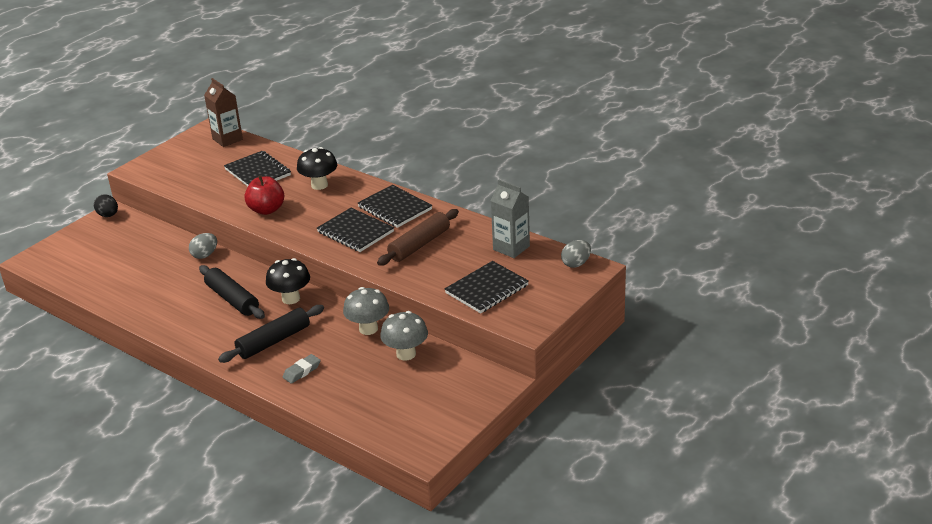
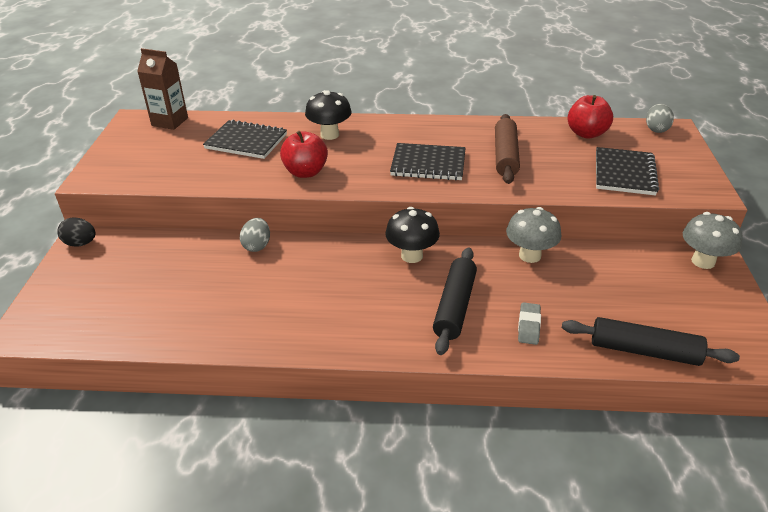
camera: 35 degrees left, 5 degrees up
(232, 299) = (349, 280): black rolling pin -> black rolling pin (644, 351)
(395, 208) = (434, 133): black notebook -> none
(406, 354) = (599, 265): grey mushroom -> grey mushroom (703, 261)
(511, 248) = (586, 133): grey carton -> red apple

